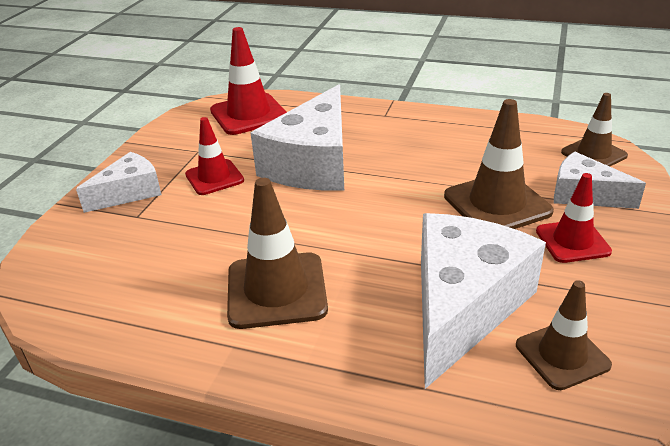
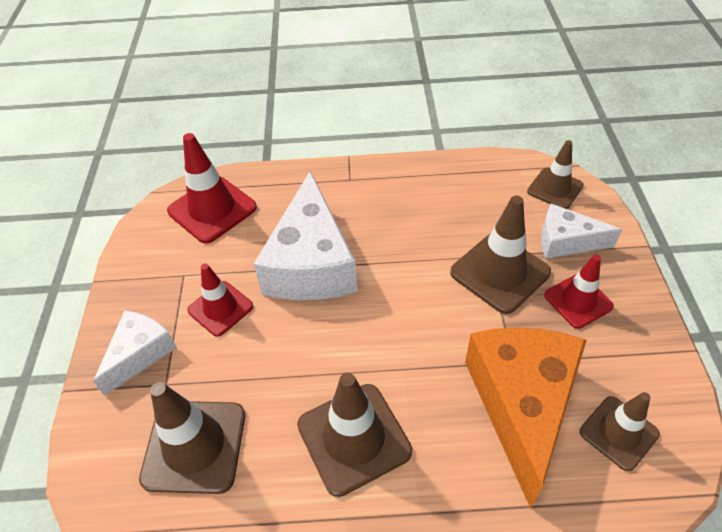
camera: 20 degrees left, 15 degrees up
(133, 261) = (194, 446): none -> brown traffic cone
(462, 306) = (521, 404): white cheese -> orange cheese

